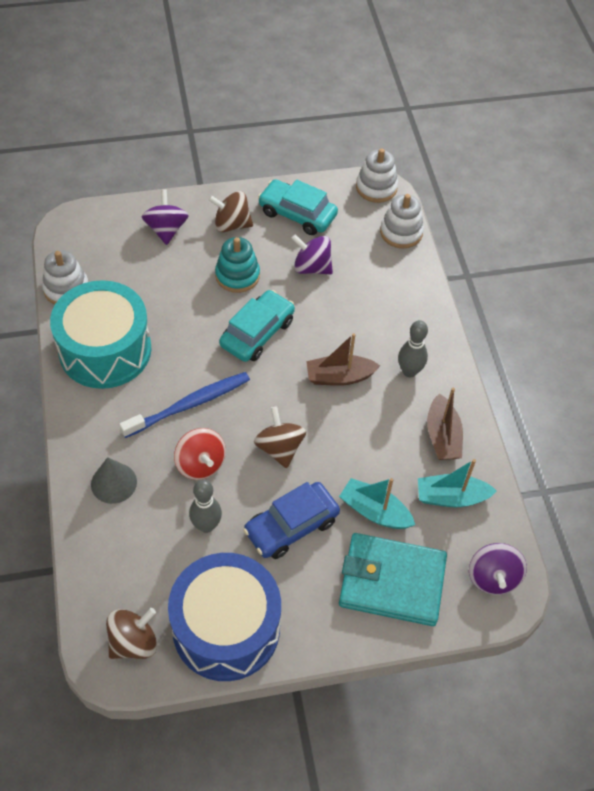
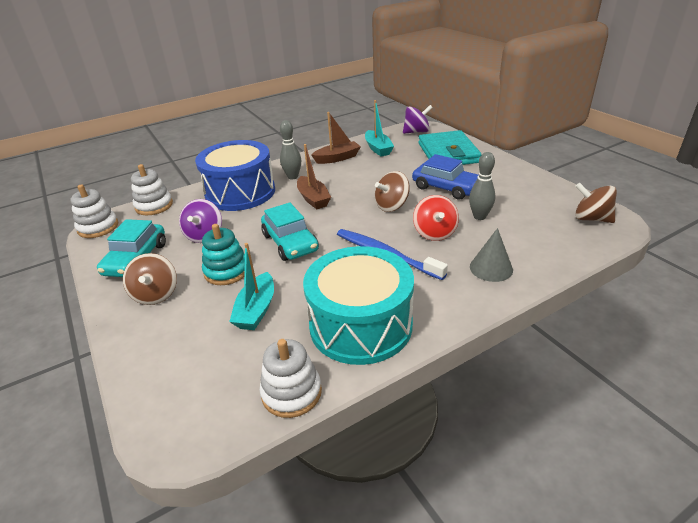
camera: 105 degrees left, 20 degrees down
(166, 229) = (171, 339): purple spinning top -> none
(200, 464) = (434, 233): red spinning top -> red spinning top turned 135 degrees clockwise
(226, 628) = (537, 191): blue drum -> blue drum (240, 192)
(257, 333) = (290, 243): turquoise car -> turquoise car turned 135 degrees counterclockwise
(374, 511) = (408, 166): turquoise boat -> turquoise boat (256, 310)

